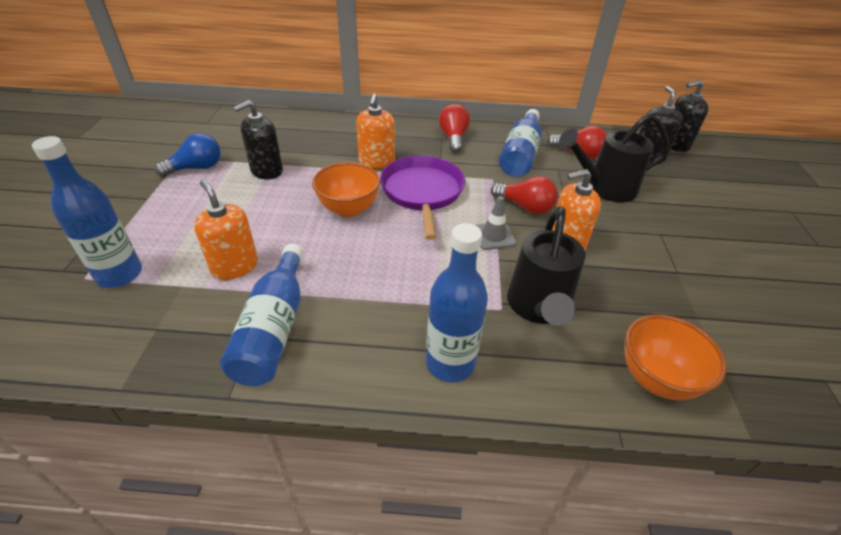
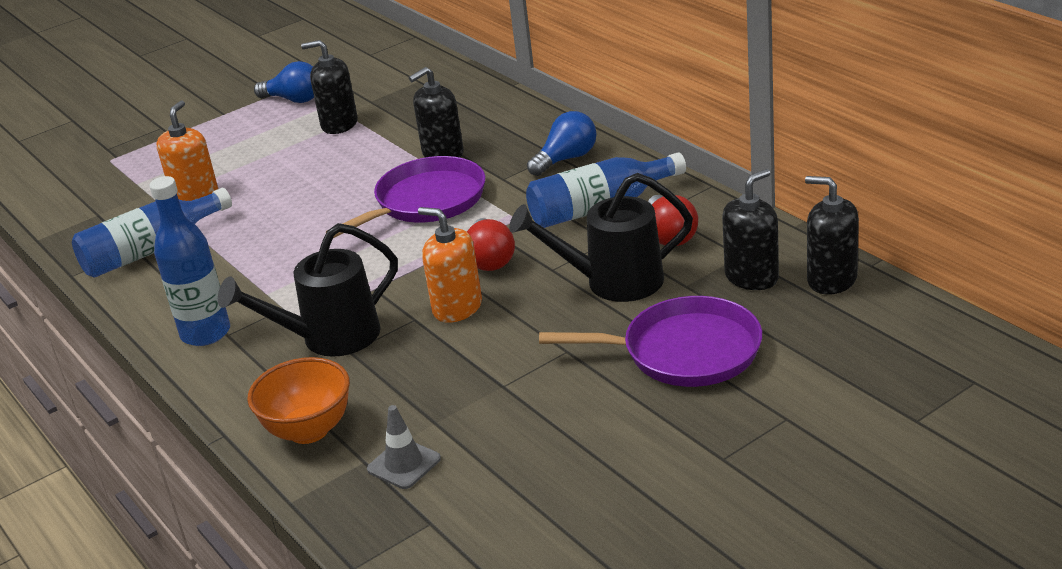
camera: 55 degrees right, 10 degrees down
(119, 275) = (129, 167): blue bottle -> none
(348, 209) = (340, 188): orange bowl -> none
(376, 162) = (442, 154): orange soap dispenser -> black soap dispenser
(453, 138) = (566, 159): red light bulb -> blue light bulb
(493, 236) = (408, 269): grey traffic cone -> grey traffic cone (404, 464)
(604, 188) = (612, 282): black watering can -> black watering can turned 45 degrees counterclockwise
(700, 204) = (684, 351): none -> purple pan

